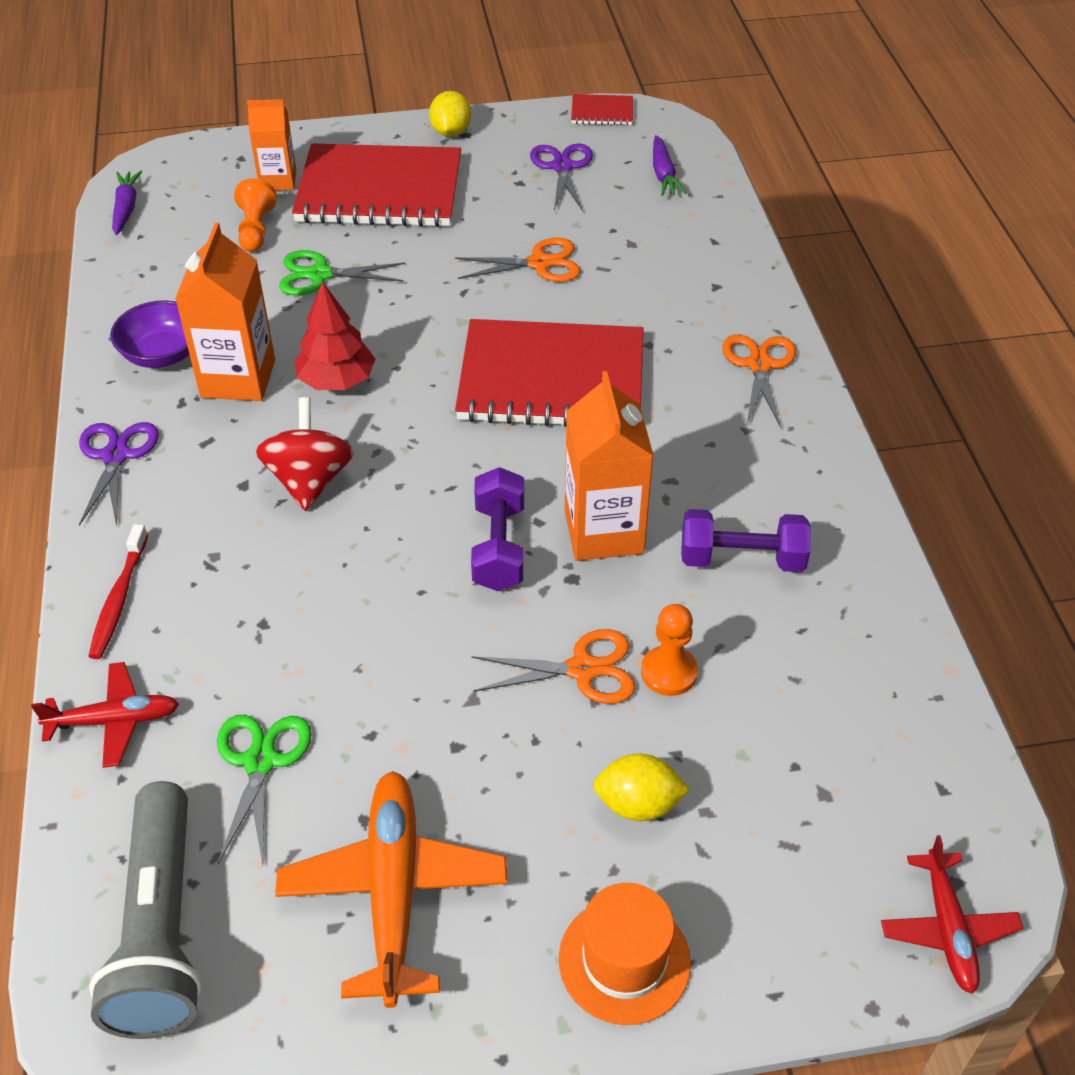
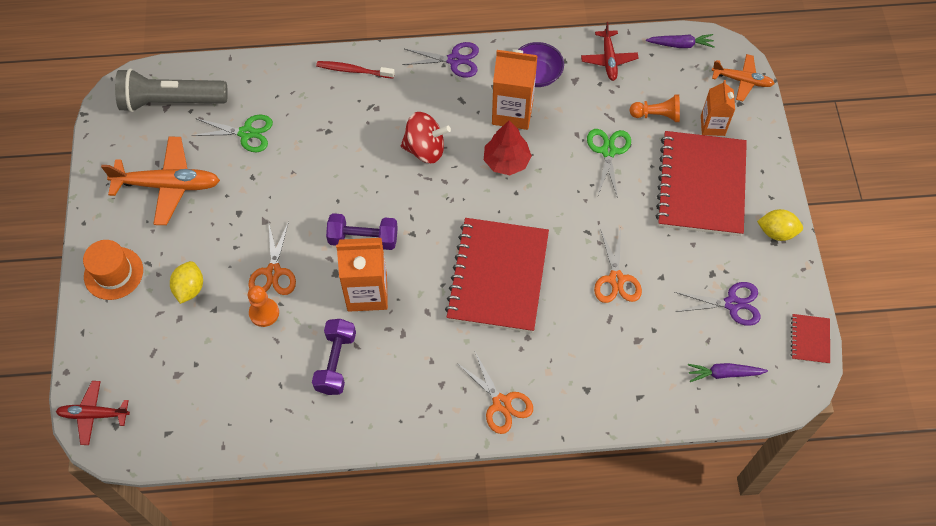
camera: 95 degrees right, 15 degrees up
(114, 721) = (280, 75): red plane -> red plane (608, 59)
(201, 155) = (742, 80): none -> orange plane
(759, 365) = (501, 403): orange scissors -> orange scissors turned 45 degrees clockwise

